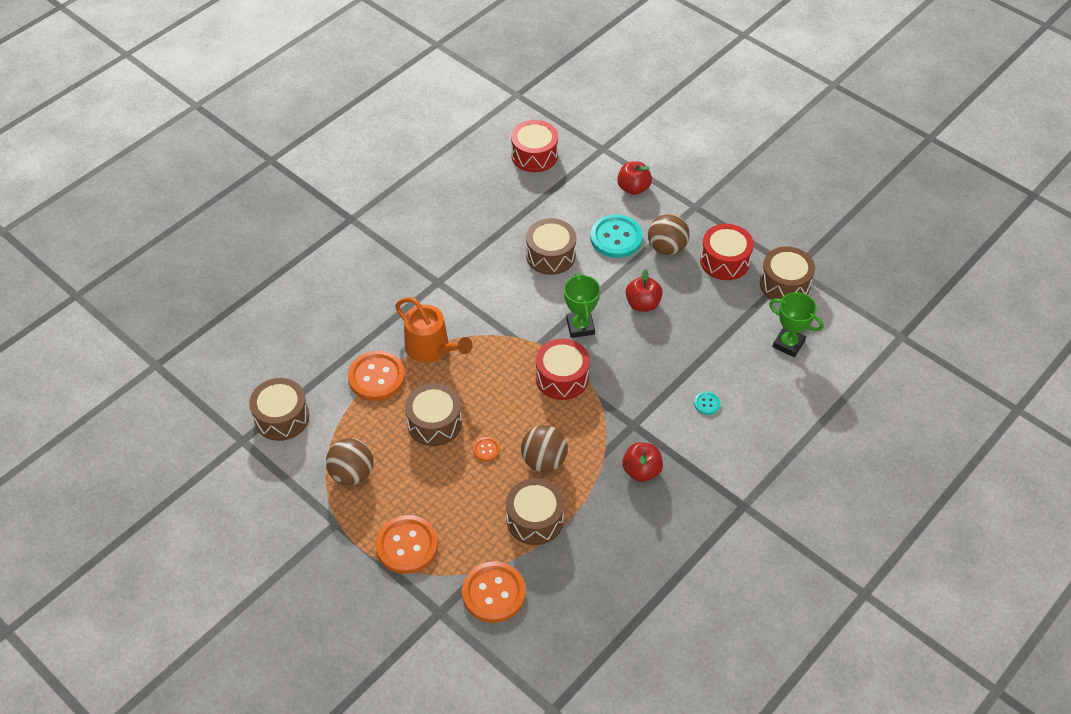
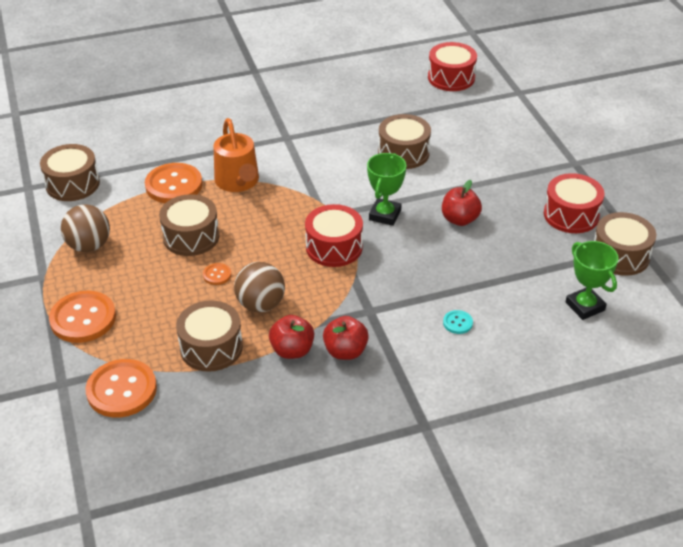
camera: 30 degrees right, 10 degrees down
(616, 238) = (476, 161): turquoise button -> none
(633, 188) = (524, 130): red apple -> red apple (292, 350)
(667, 248) = (520, 185): brown ball -> none

